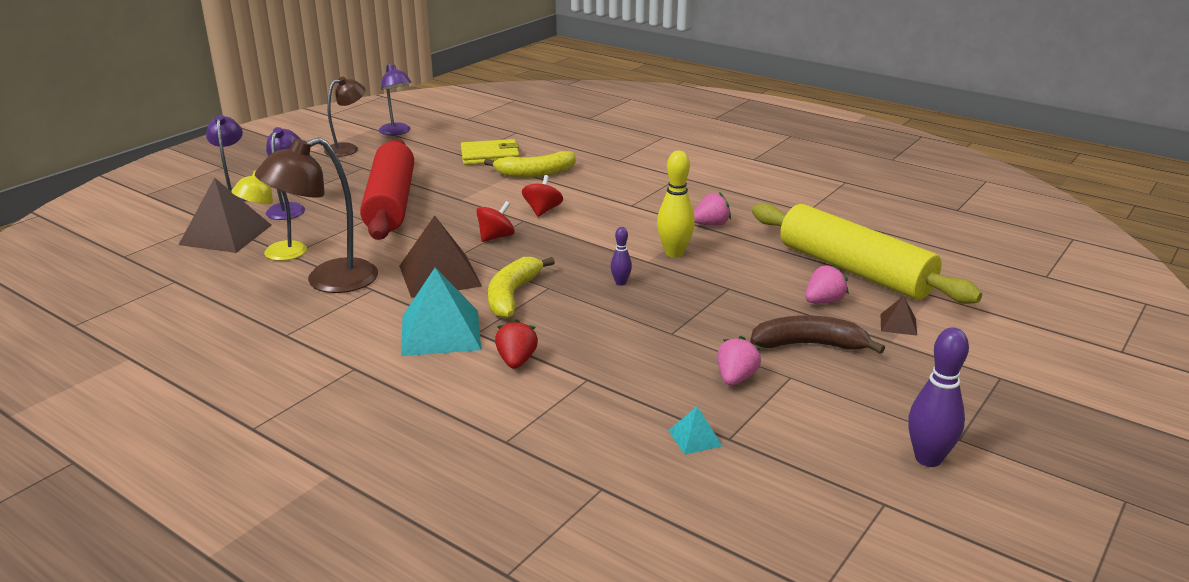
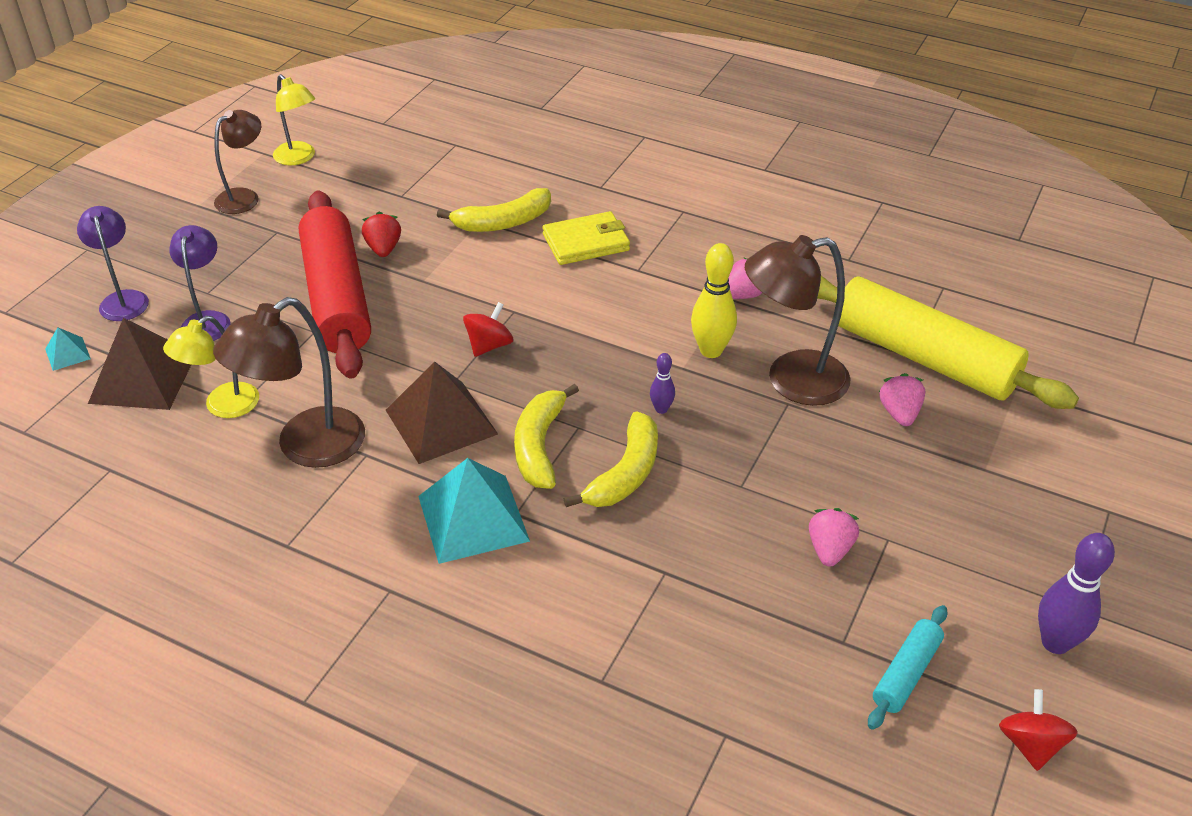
camera: 10 degrees left, 15 degrees up
(397, 132) = (299, 158): purple lamp -> yellow lamp
(490, 156) = (435, 194): yellow wallet -> yellow wallet (586, 242)
(516, 361) = (576, 554): red strawberry -> red strawberry (383, 249)
(542, 211) = (532, 291): red spinning top -> red spinning top (1030, 744)
(576, 317) = (625, 473): none -> yellow banana
(695, 438) = (807, 647): turquoise pyramid -> turquoise pyramid (68, 354)
(736, 275) = (791, 381): none -> brown lamp
(780, 465) = (906, 673): none -> turquoise rolling pin
(809, 345) = (898, 486): brown banana -> none
(823, 301) = (899, 413): pink strawberry -> pink strawberry turned 45 degrees counterclockwise
(898, 324) = (988, 441): brown pyramid -> none

